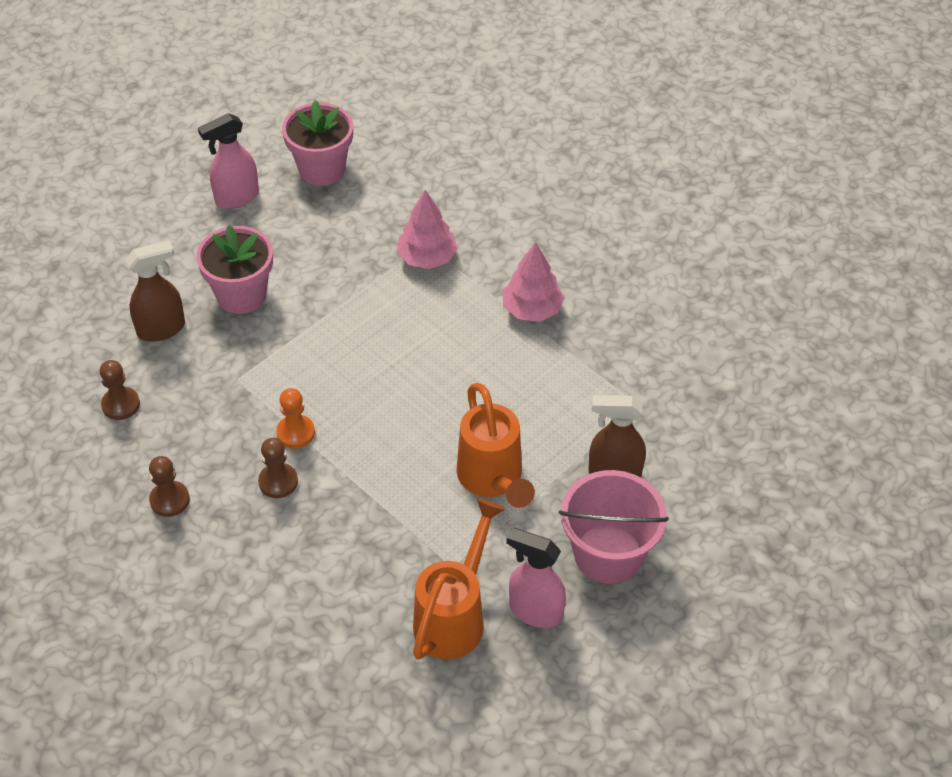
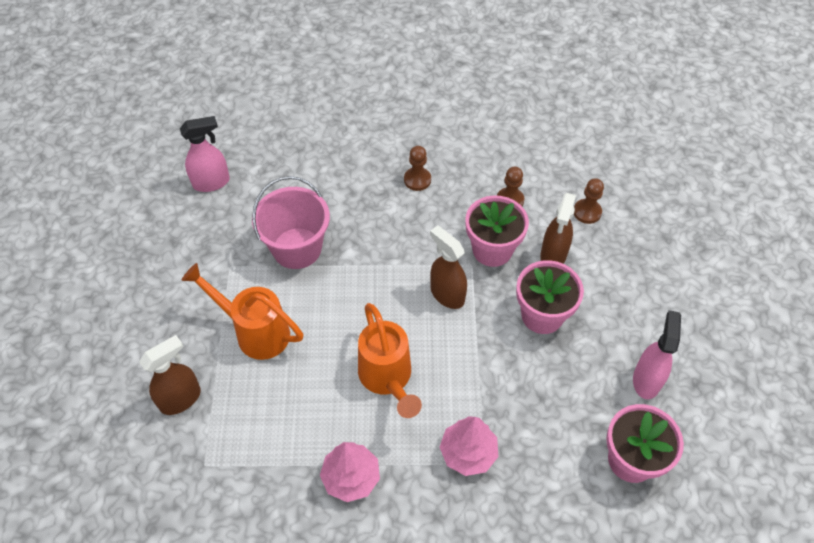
camera: 135 degrees right, 5 degrees up
(202, 376) = (492, 250): none -> pink flower pot
(278, 482) = (375, 232): brown pawn -> brown pawn (587, 212)
(292, 373) = (447, 294): none -> brown spray bottle
(295, 433) = (399, 263): orange pawn -> none
(455, 616) = (203, 244): orange watering can -> orange watering can (387, 379)
(535, 611) = (159, 279): pink spray bottle -> pink spray bottle (212, 182)
(608, 554) = (142, 344): pink bucket -> pink bucket (297, 248)

